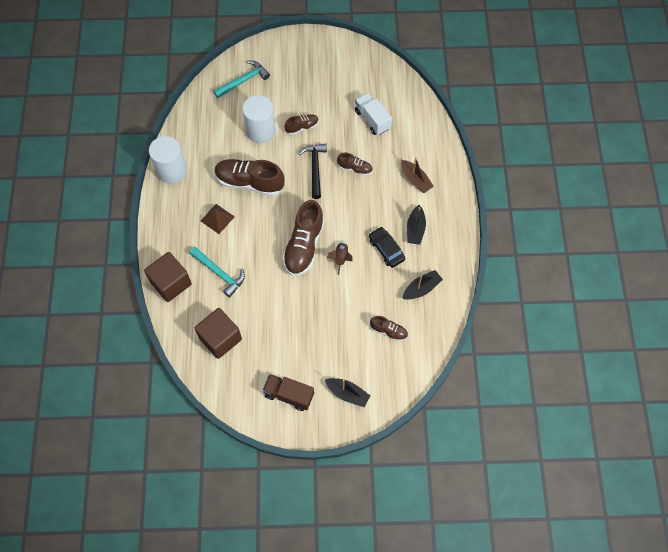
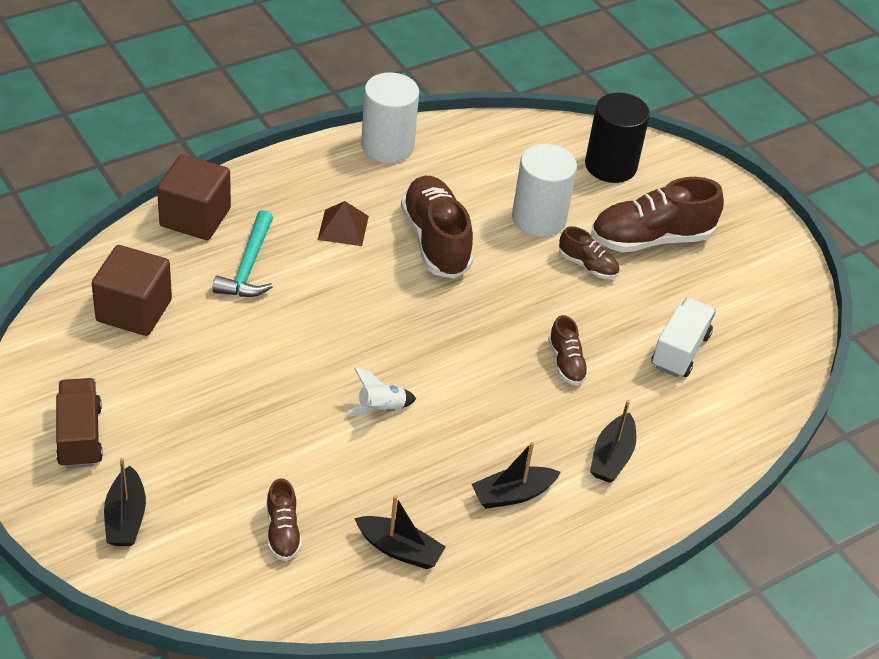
camera: 55 degrees right, 20 degrees down
(243, 81) = (610, 166): turquoise hammer -> black cylinder
(304, 246) = (369, 351): brown shoe -> brown shoe (651, 239)
(315, 168) = (524, 311): black hammer -> none
(341, 258) = (380, 409): brown rocket -> white rocket
(386, 249) = (441, 467): black car -> none
(415, 180) = (612, 457): brown boat -> black boat

